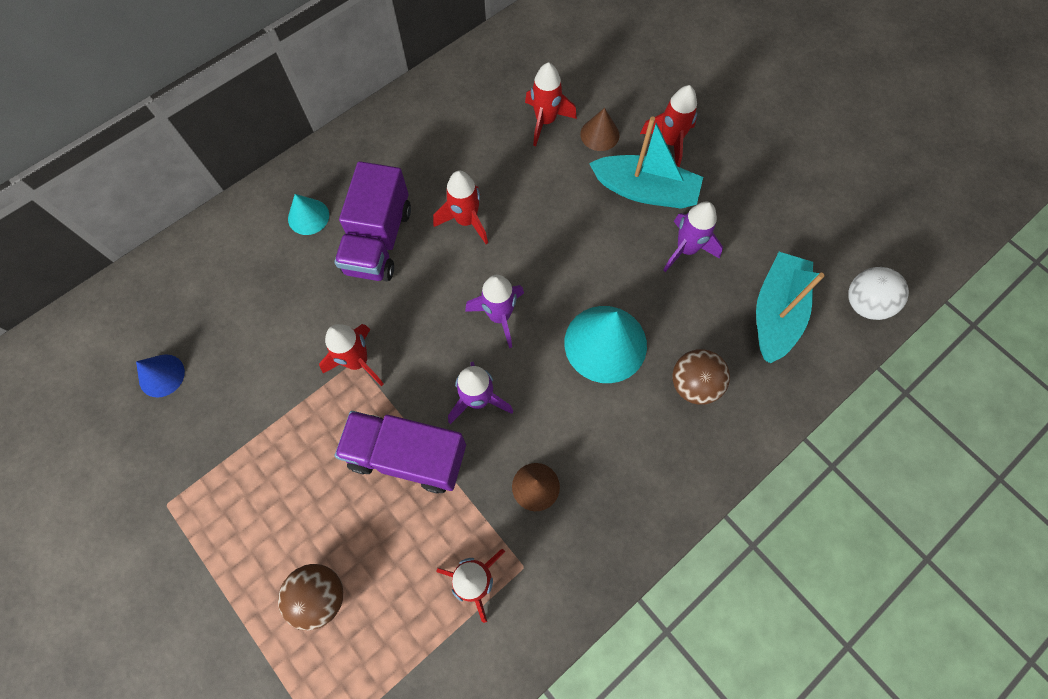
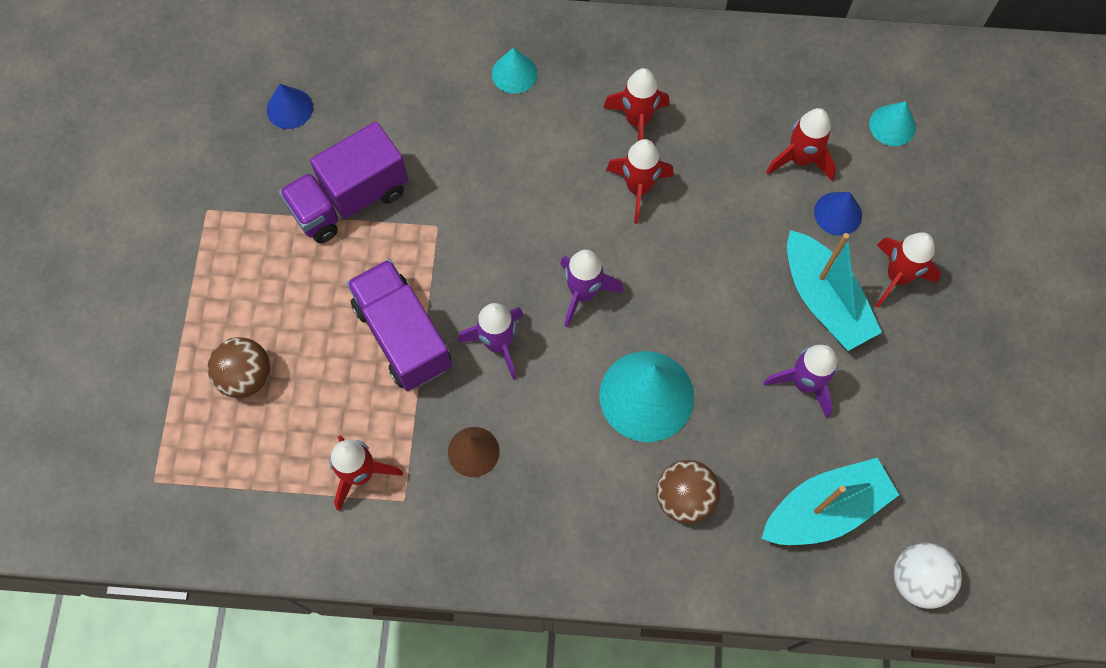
camera: 45 degrees right, 0 degrees up
(358, 361) = (438, 228): red rocket -> red rocket (637, 121)
(378, 240) = (550, 142): purple truck -> purple truck (350, 200)
(576, 59) = (892, 125): none -> turquoise cone
(599, 134) = (838, 213): brown cone -> blue cone

